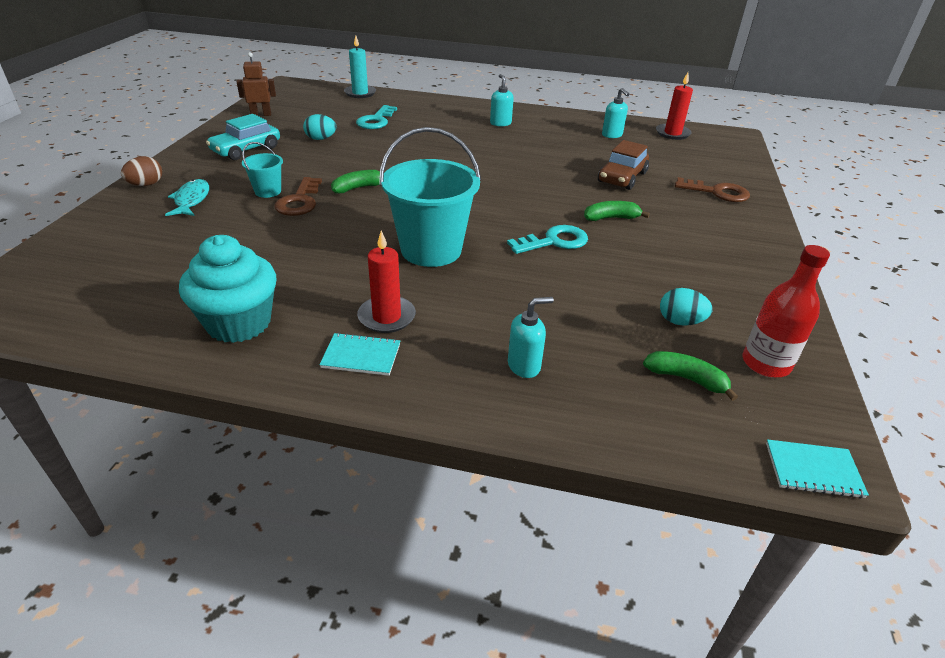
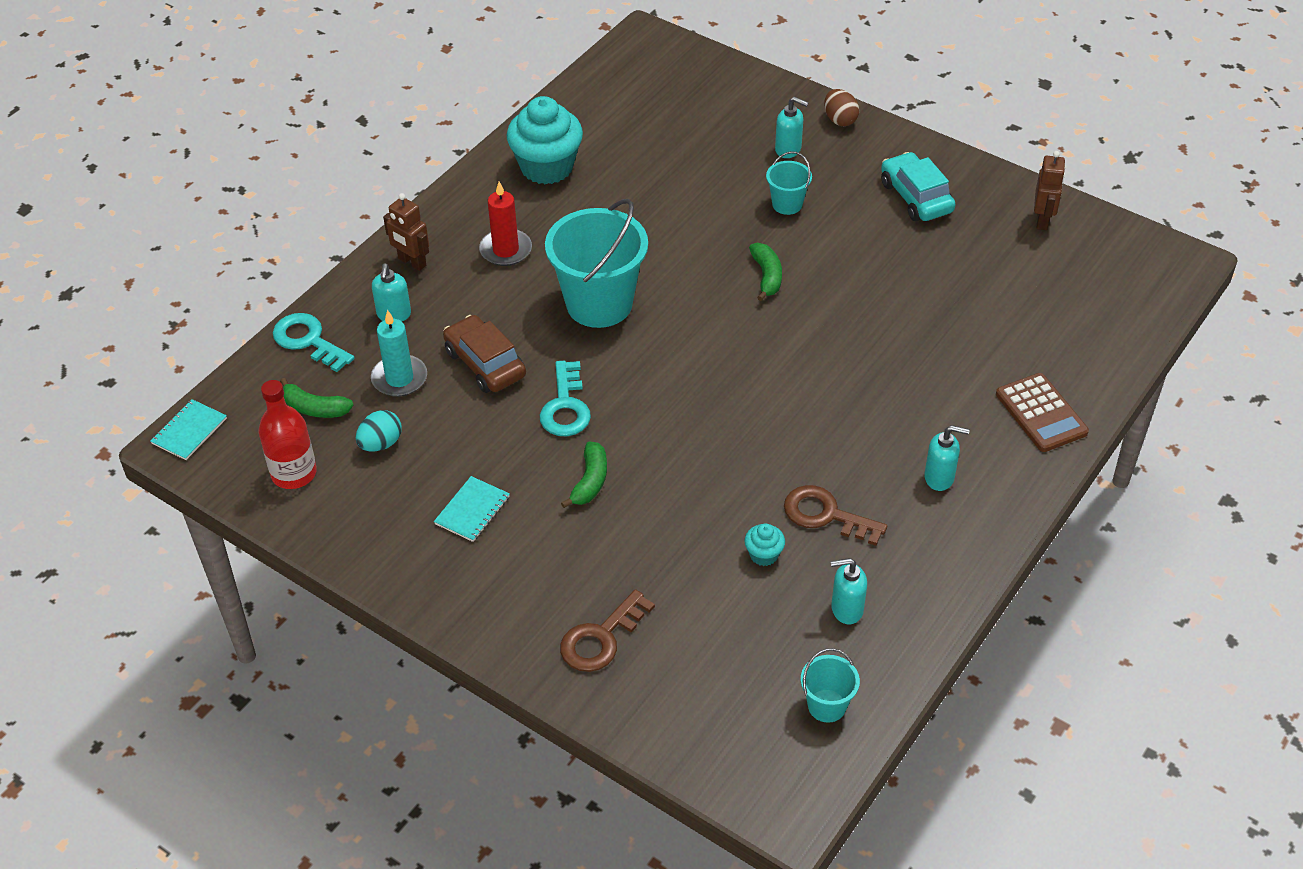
camera: 115 degrees right, 10 degrees up
(191, 200) = (788, 149): turquoise fish -> turquoise soap dispenser
(299, 201) = (752, 225): brown key -> brown key (826, 515)
(321, 139) = (932, 266): turquoise egg -> none
(360, 93) = (1122, 338): turquoise candle -> turquoise candle (399, 378)
(361, 356) = (464, 226): turquoise notebook -> turquoise notebook (472, 510)
(376, 120) = (989, 333): turquoise key -> turquoise key (308, 340)
(432, 106) = (1041, 413): none -> brown calculator
(439, 378) = (412, 262): none -> brown robot
(603, 158) = (764, 555): none -> turquoise cupcake
(622, 177) = (691, 547): brown car -> brown car (485, 364)
(672, 133) = (827, 705): red candle -> turquoise bucket
(686, 379) = (314, 408): green banana -> green banana turned 60 degrees clockwise

